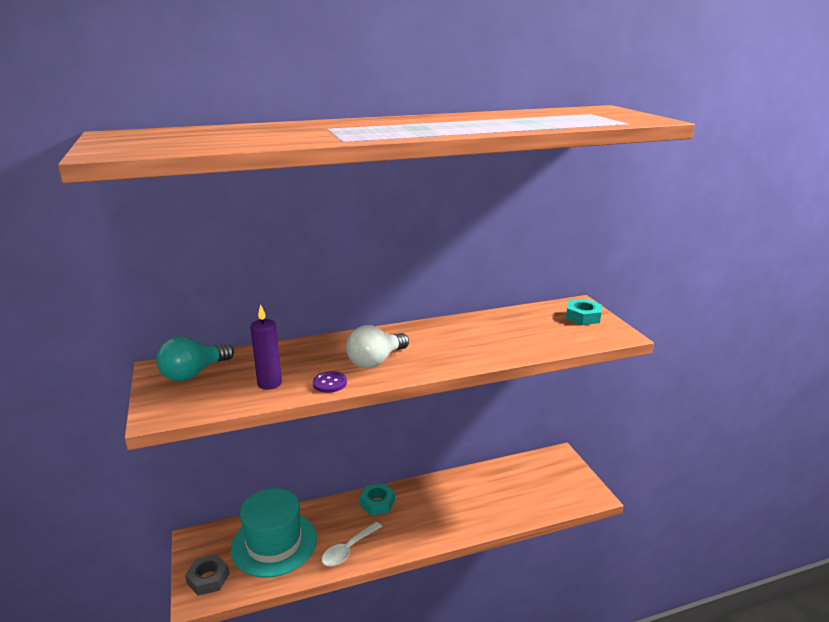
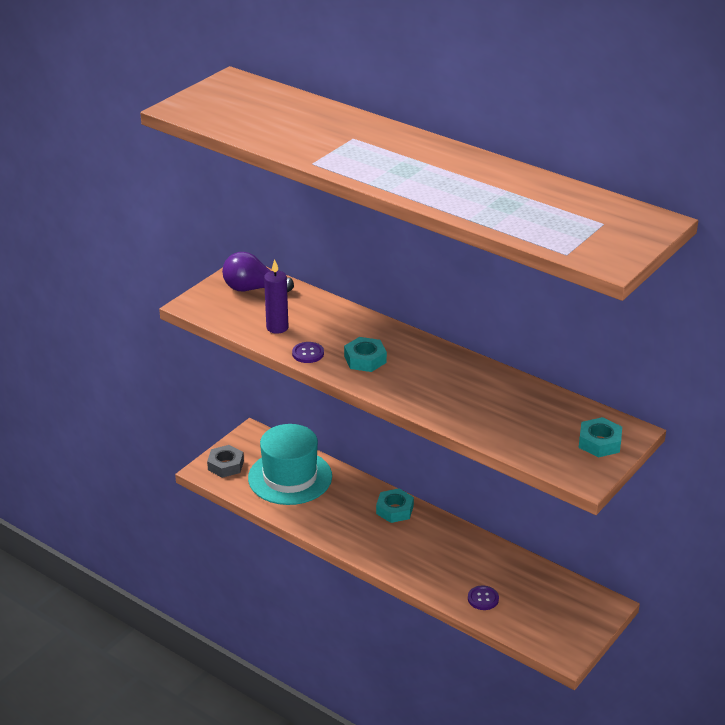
camera: 55 degrees right, 10 degrees up
(194, 373) = (253, 289): turquoise light bulb -> purple light bulb
(348, 550) = (324, 521): white spoon -> none
(376, 361) = (365, 359): white light bulb -> turquoise nut
(511, 507) = (483, 599): none -> purple button

